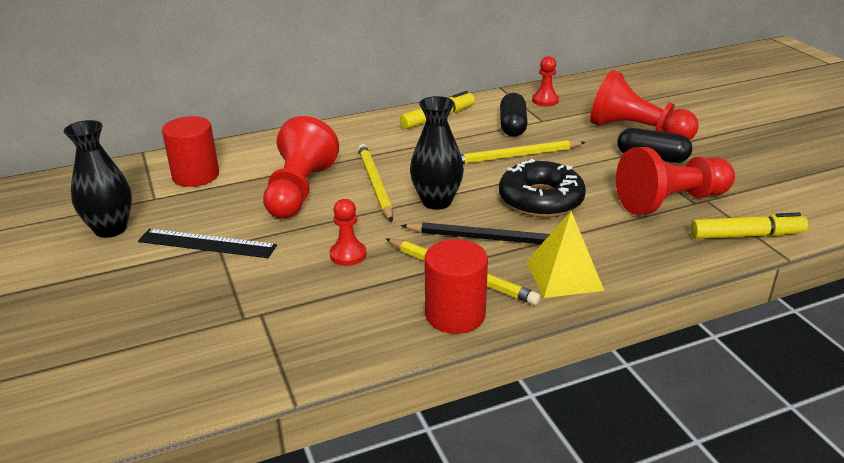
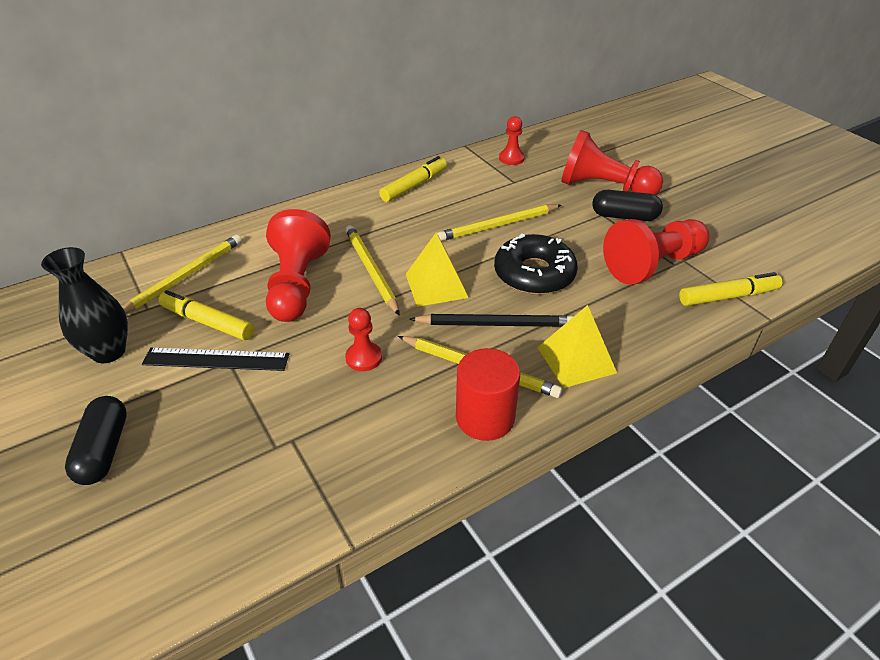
camera: 10 degrees left, 10 degrees up
(196, 176) = (185, 276): red cylinder -> yellow pencil
(207, 213) = (207, 322): none -> yellow marker
(436, 201) = (436, 285): black vase -> yellow pyramid
(512, 126) = (488, 190): black capsule -> black capsule (104, 450)

